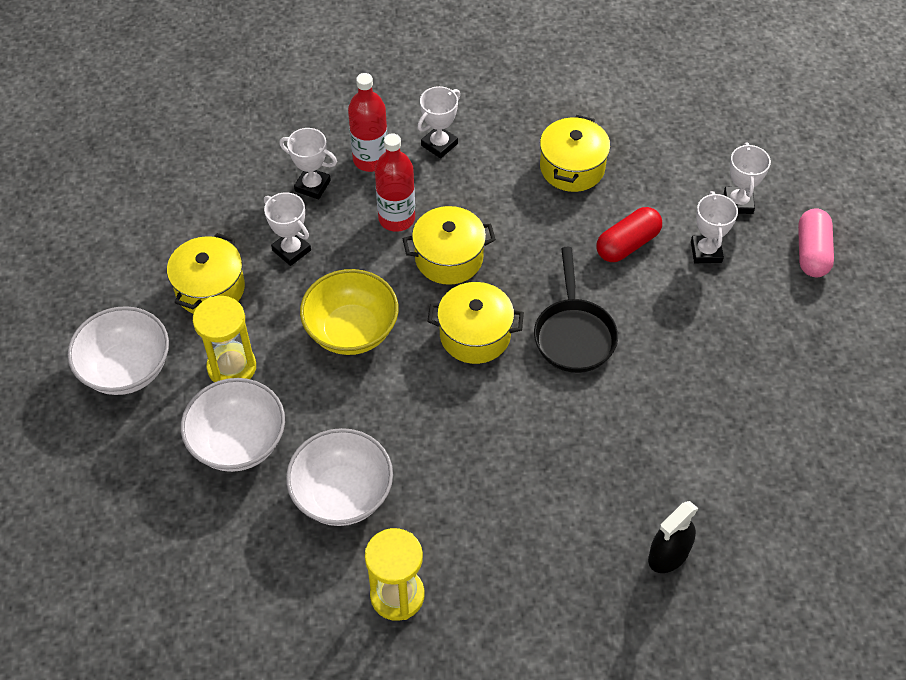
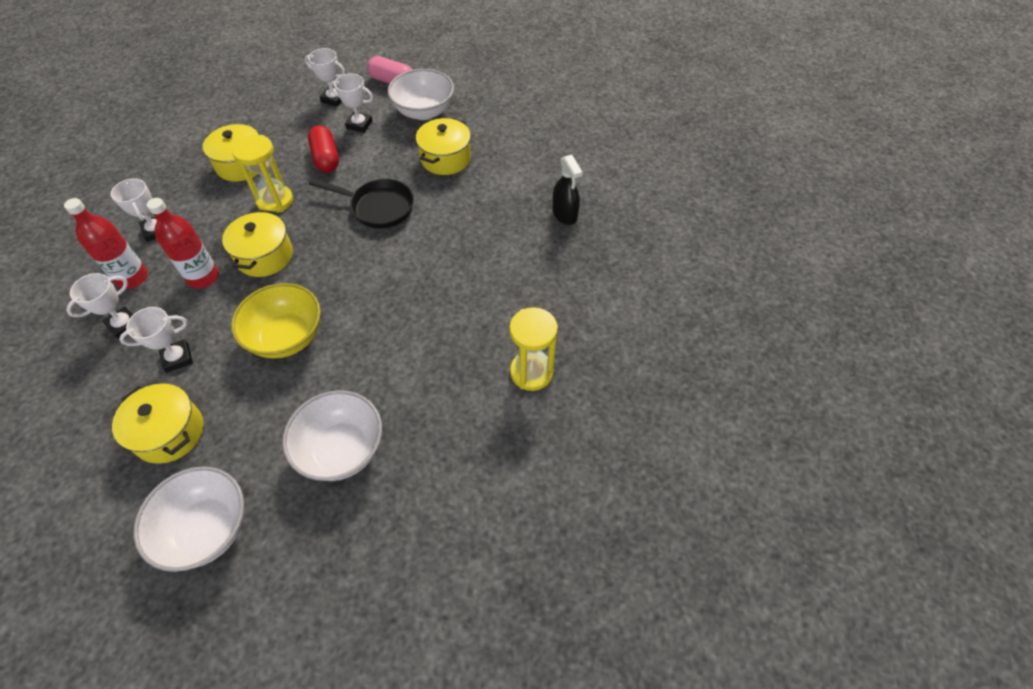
camera: 70 degrees left, 0 degrees up
(232, 367) = (264, 436): yellow hourglass -> yellow hourglass (275, 201)
(342, 494) = (430, 385): white bowl -> white bowl (424, 112)
(475, 335) = (342, 261): yellow pot -> yellow pot (445, 158)

